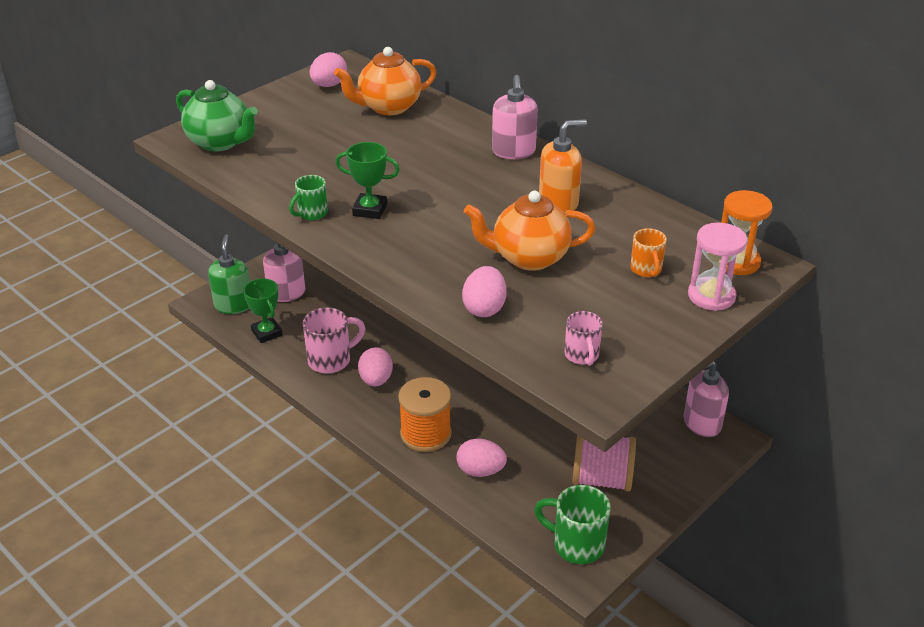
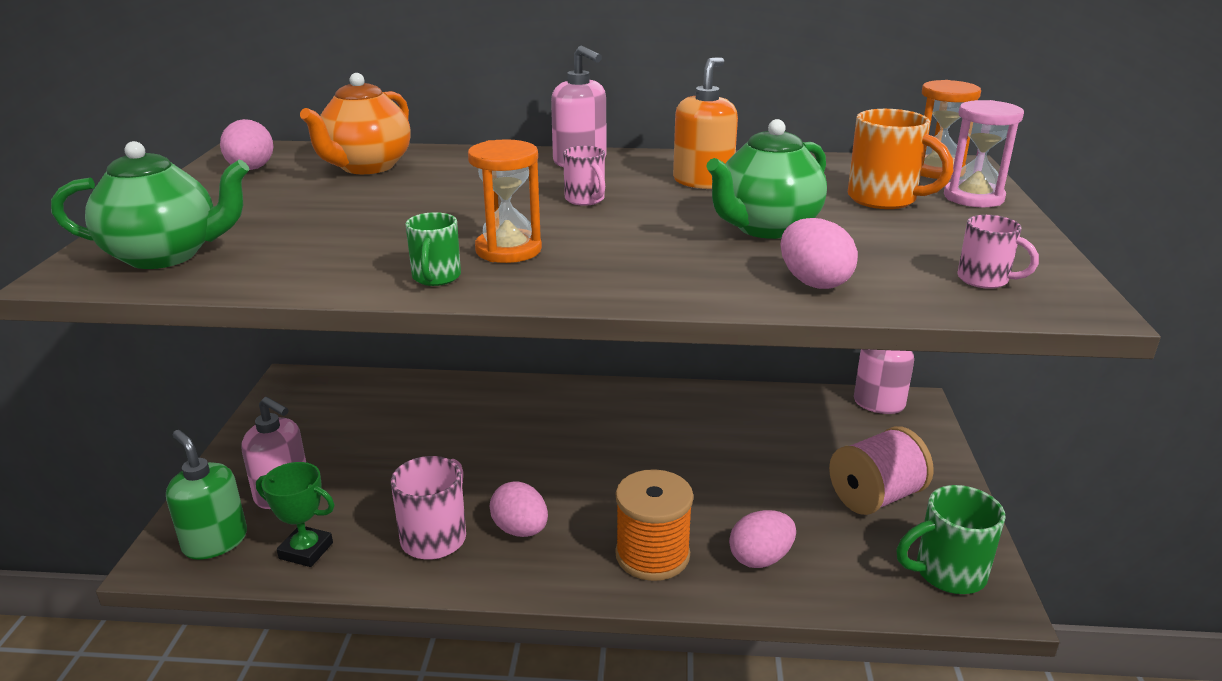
camera: 40 degrees left, 10 degrees down
(370, 210) = (508, 250): green trophy -> orange hourglass
(465, 188) = (585, 200): none -> pink mug
(528, 258) = (765, 228): orange teapot -> green teapot
(646, 270) = (884, 199): orange mug -> orange mug, size x1.67

